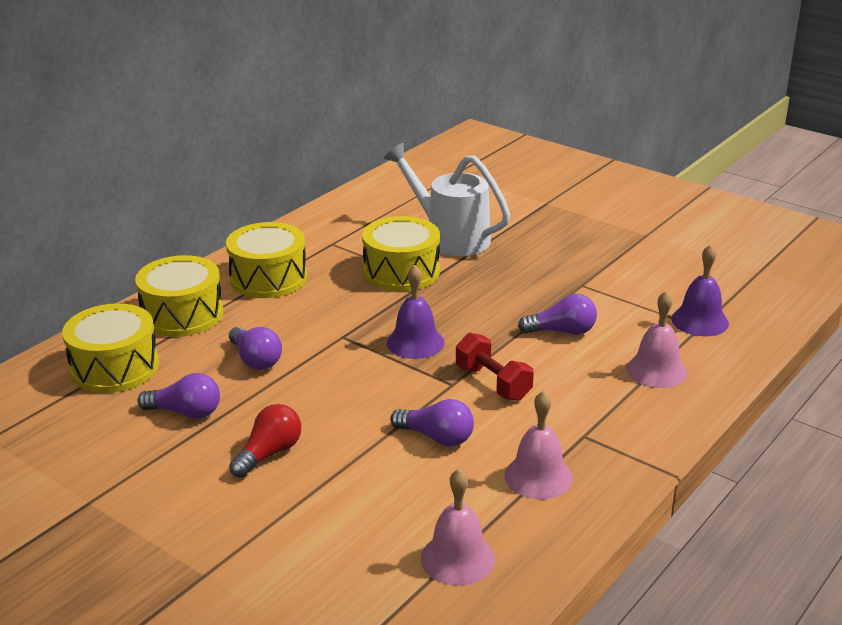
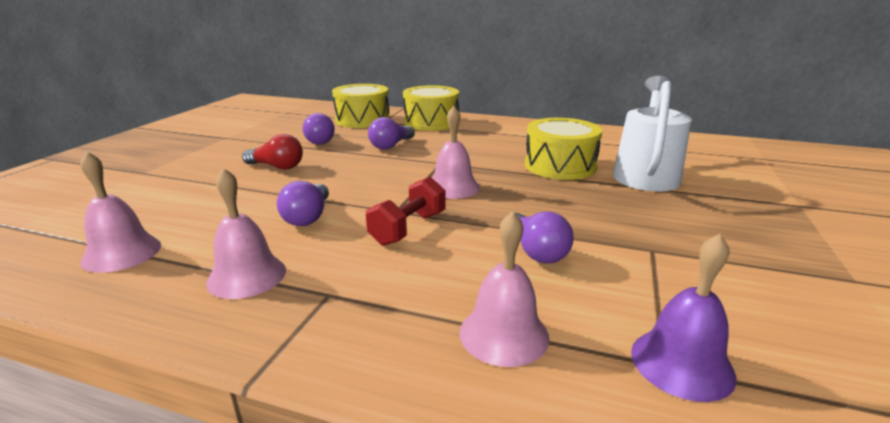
camera: 70 degrees right, 5 degrees down
(268, 278) = (498, 132): yellow drum -> none
(415, 342) = (453, 187): purple bell -> pink bell

